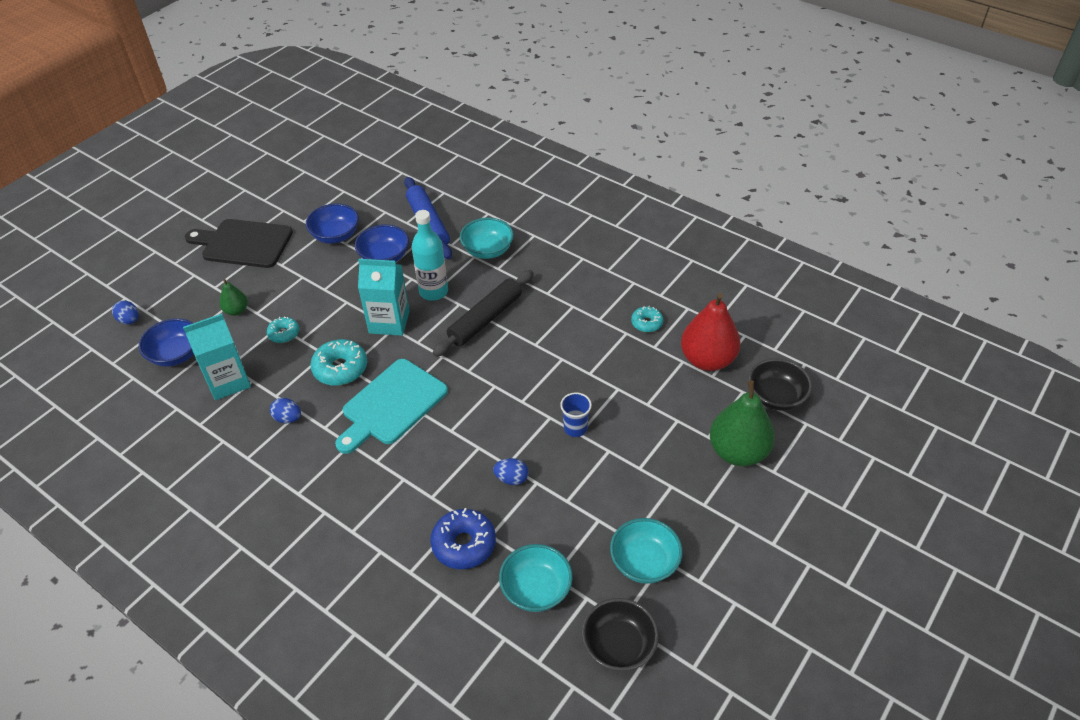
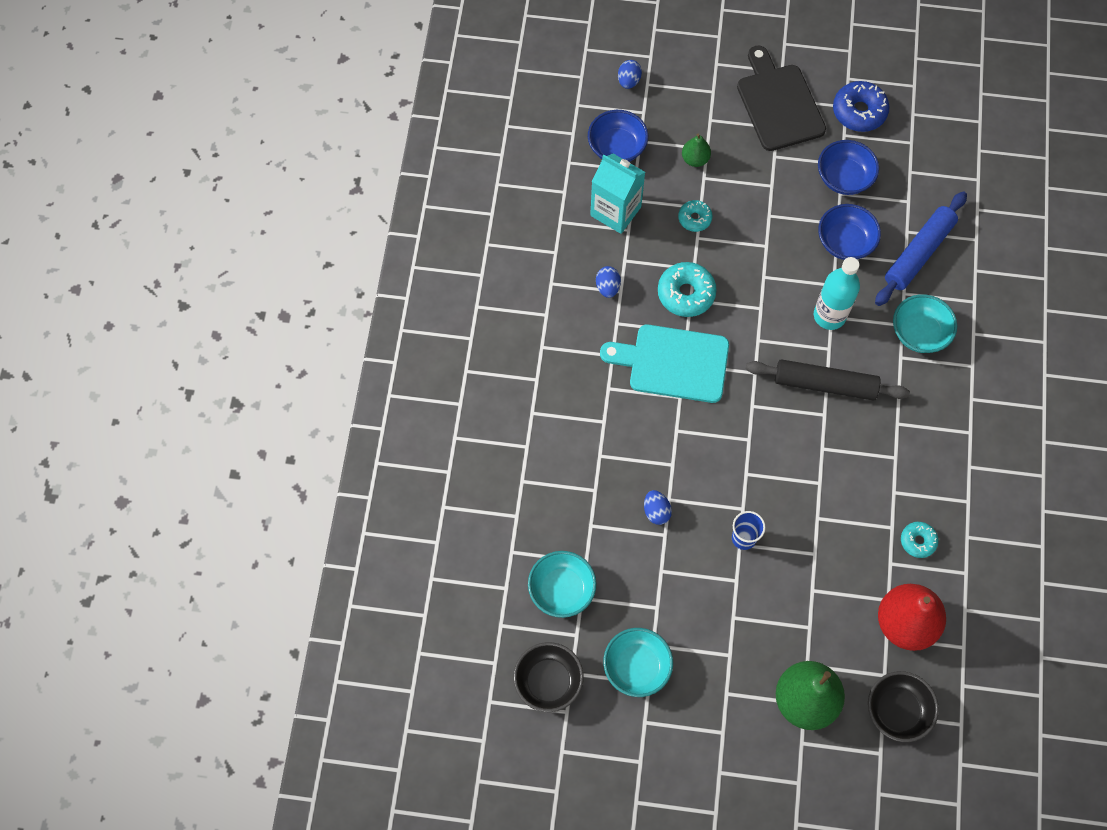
camera: 60 degrees right, 20 degrees up
(389, 322) = (766, 300): turquoise carton -> none
(464, 544) = (570, 508): blue donut -> blue donut (859, 111)

